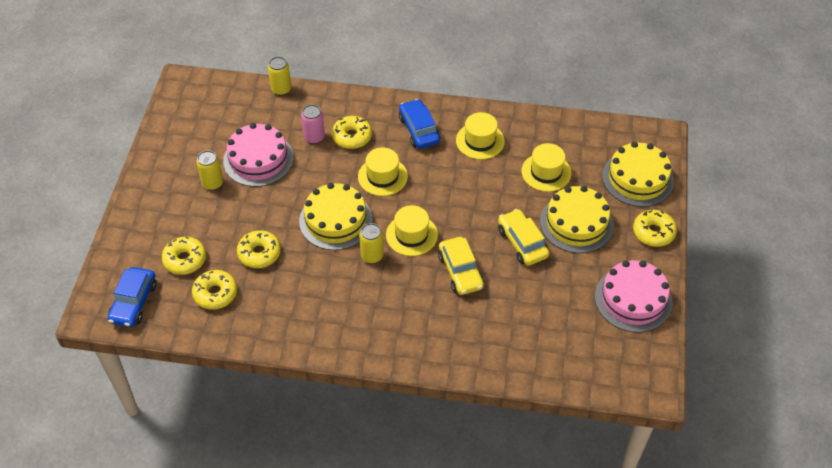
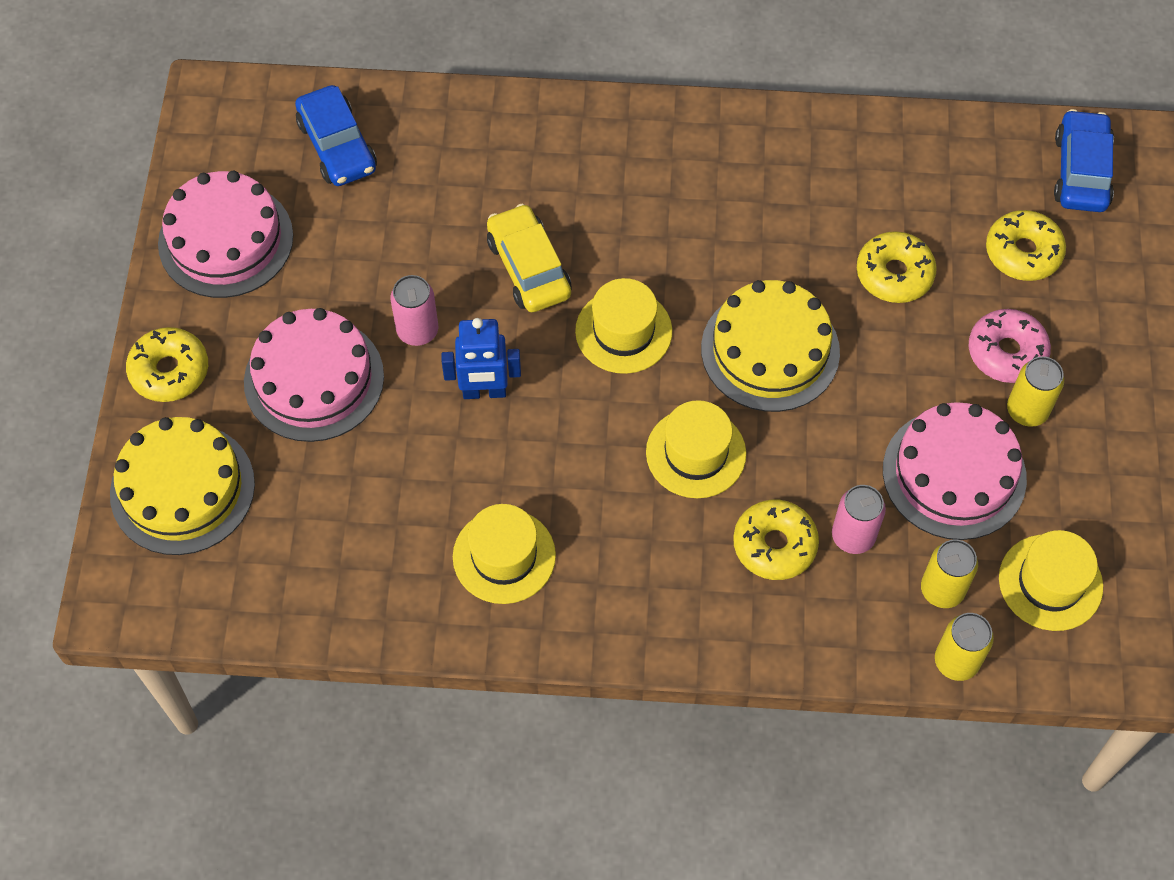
camera: 175 degrees right, 10 degrees up
(213, 210) = (1006, 352): none -> pink donut
(215, 293) = (948, 196): yellow donut -> none
(372, 256) = (690, 284): yellow can -> yellow can (942, 590)
(419, 130) = (635, 574): blue car -> blue car (337, 146)
(487, 211) = (484, 392): none -> blue robot
(522, 243) = (417, 331): yellow car -> pink can
(546, 172) = (367, 489): yellow hat -> yellow hat (1050, 582)
(576, 223) = (314, 379): yellow cake -> pink cake

